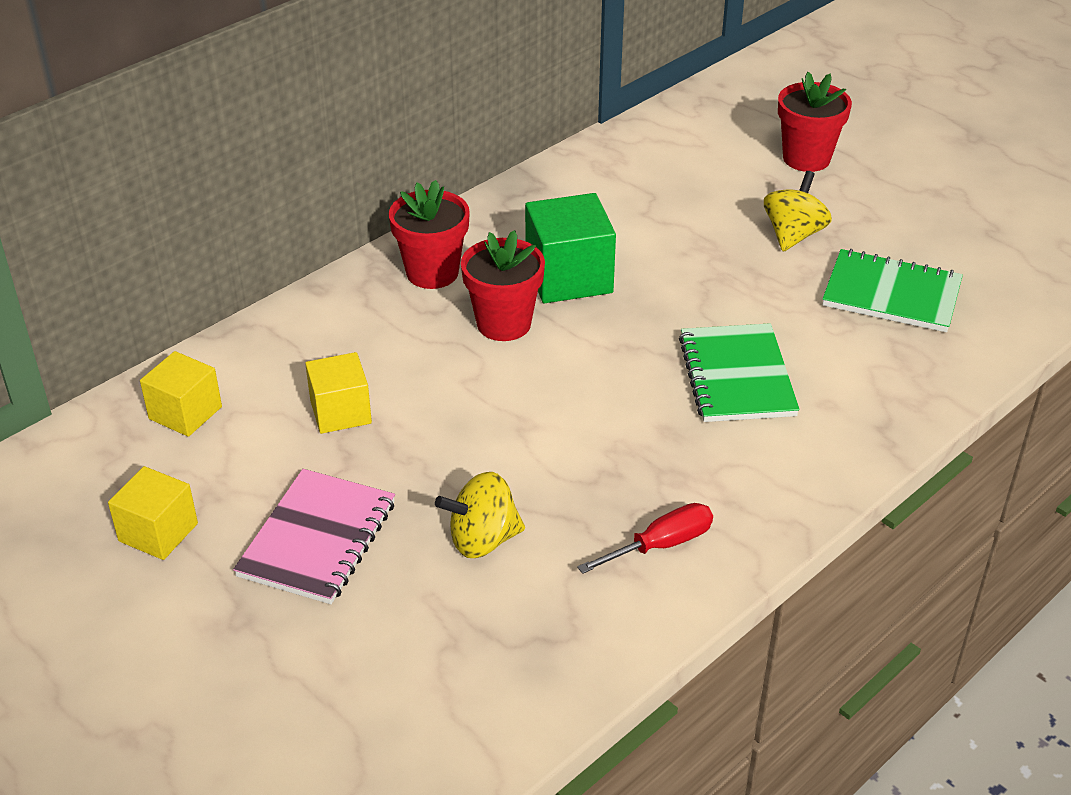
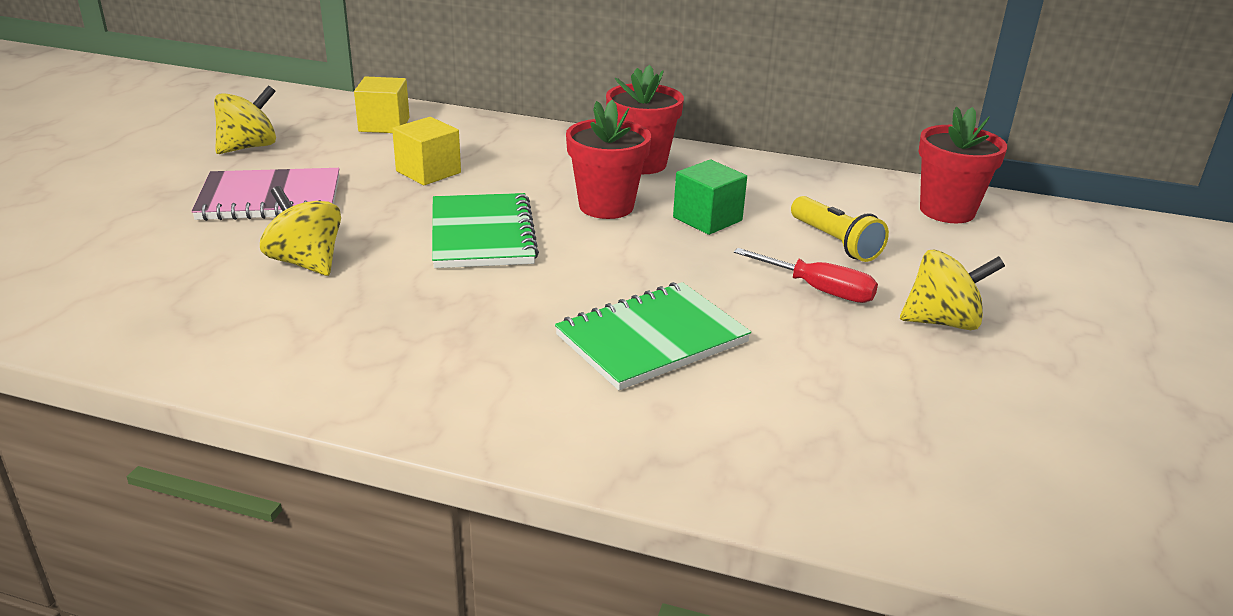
camera: 60 degrees right, 10 degrees down
(158, 532) = (249, 147): yellow cube -> yellow spinning top
(568, 277) = (707, 219): green cube -> green cube, size x0.65
(653, 230) = (835, 242): none -> yellow flashlight
(660, 545) = (348, 352): red screwdriver -> red screwdriver (818, 290)
(806, 158) = (1098, 300): red flower pot -> red flower pot (947, 211)
(891, 294) = (924, 414): green notebook -> green notebook (482, 234)

